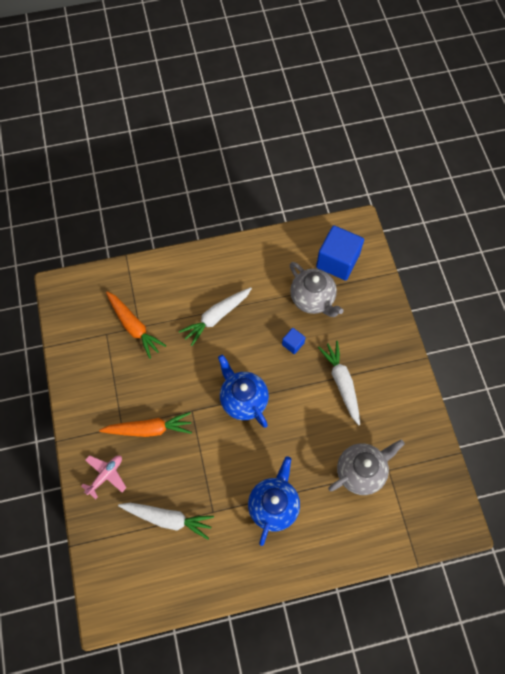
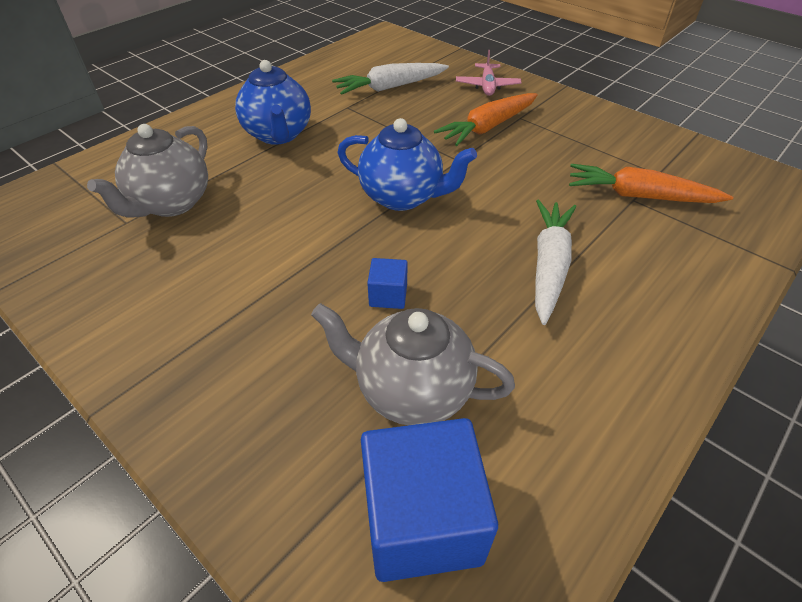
camera: 145 degrees right, 20 degrees down
(341, 383) = (259, 284): white carrot -> none

